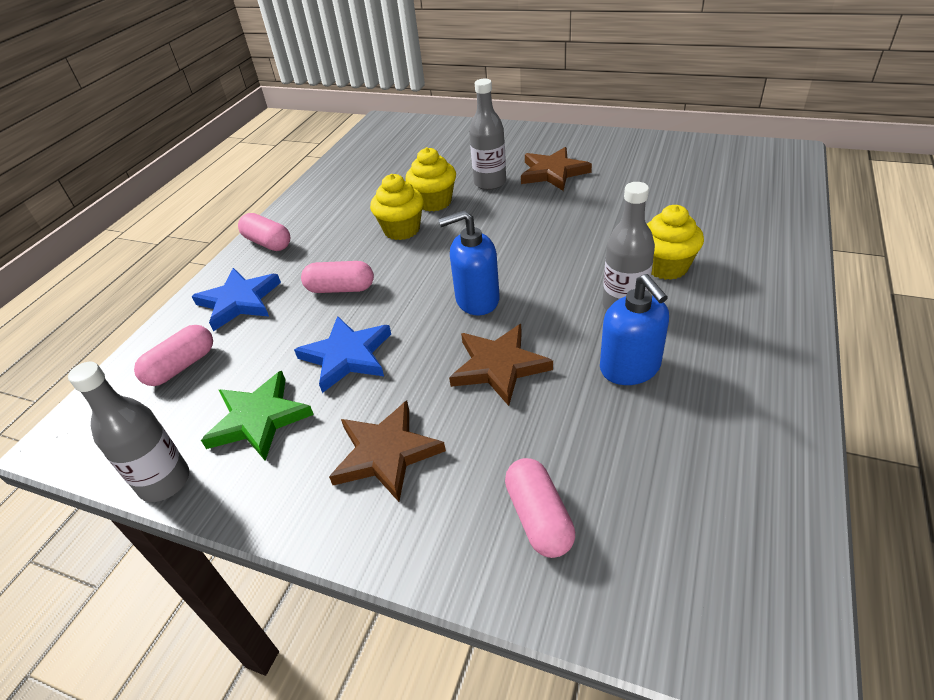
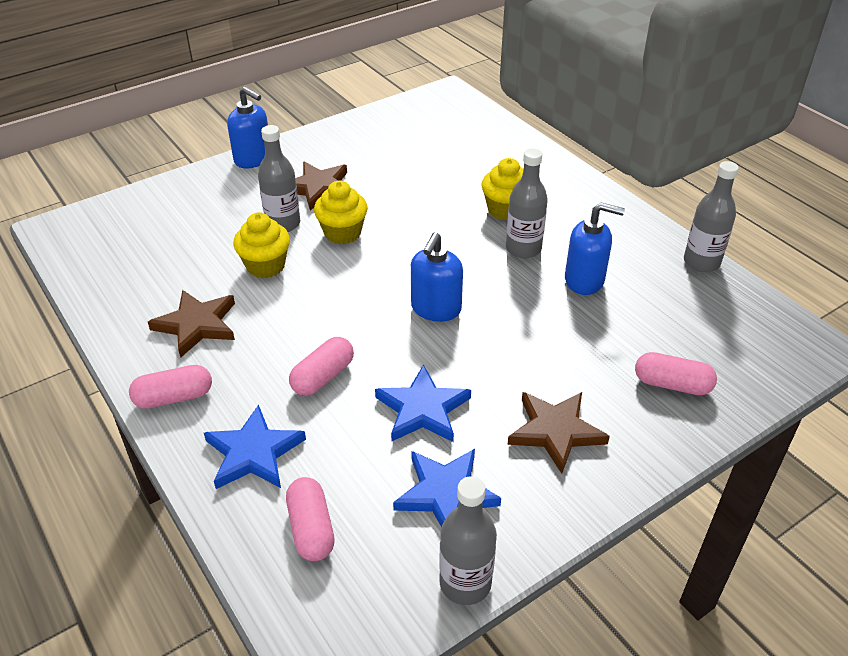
camera: 60 degrees left, 0 degrees up
(259, 419) = (445, 494): green star -> blue star
(402, 230) = (282, 303): yellow cupcake -> yellow cupcake (342, 233)
(499, 366) = (522, 335): brown star -> brown star (197, 325)
(546, 133) = (253, 159): none -> blue soap dispenser
(793, 448) = (701, 262): none -> grey bottle

